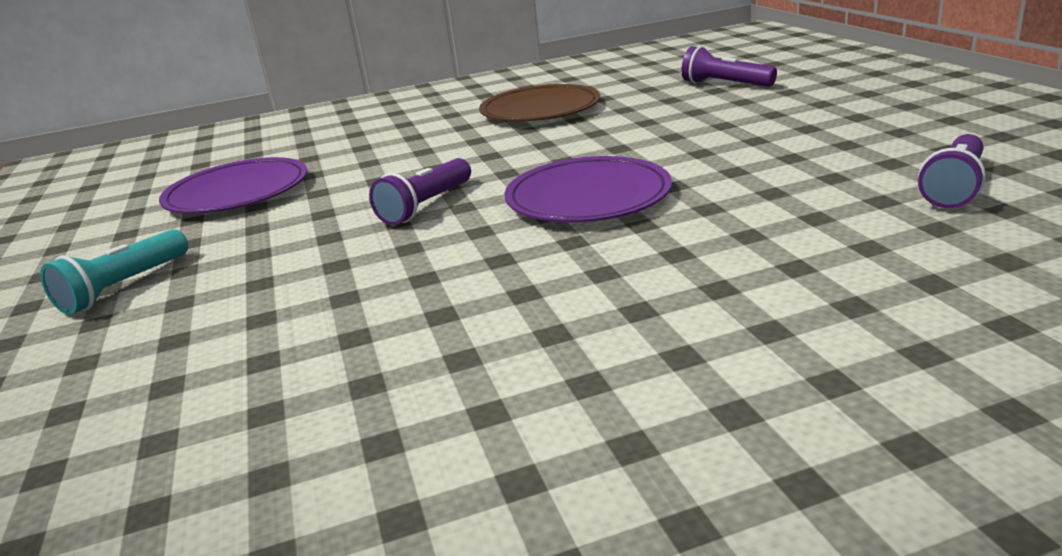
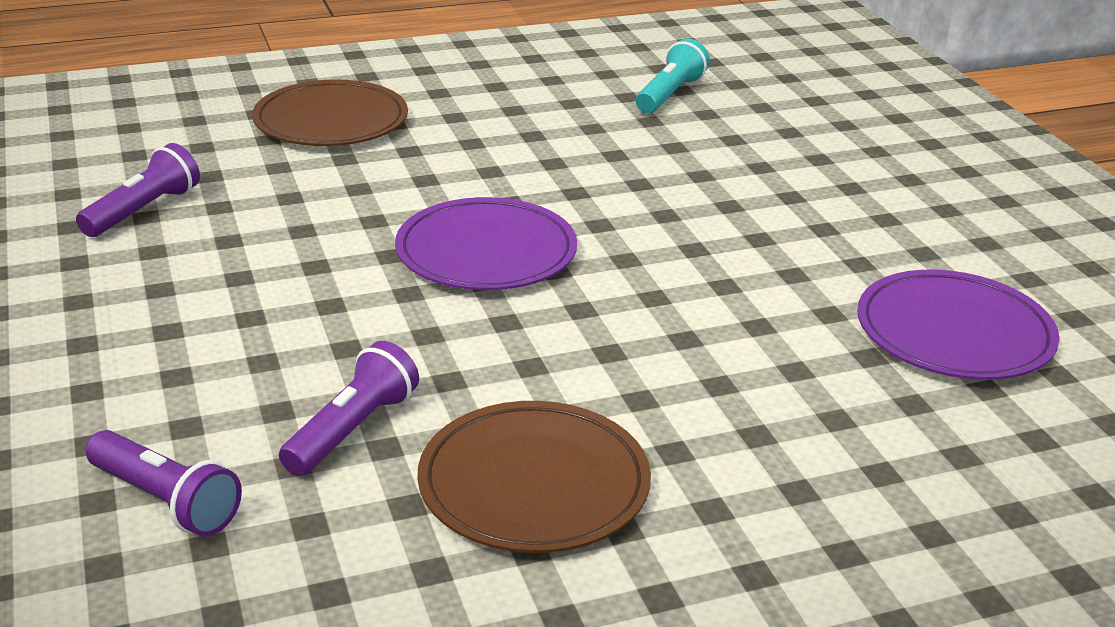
camera: 175 degrees right, 5 degrees up
(124, 287) = (928, 208): turquoise flashlight -> turquoise flashlight (669, 94)
(426, 206) = (669, 266): purple flashlight -> purple flashlight (352, 430)
(872, 323) = (331, 121): none -> brown plate

